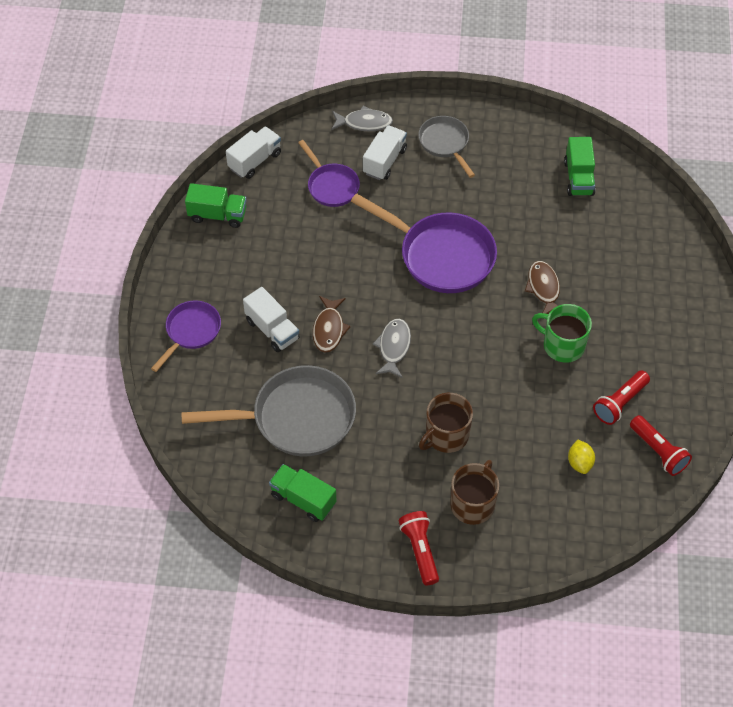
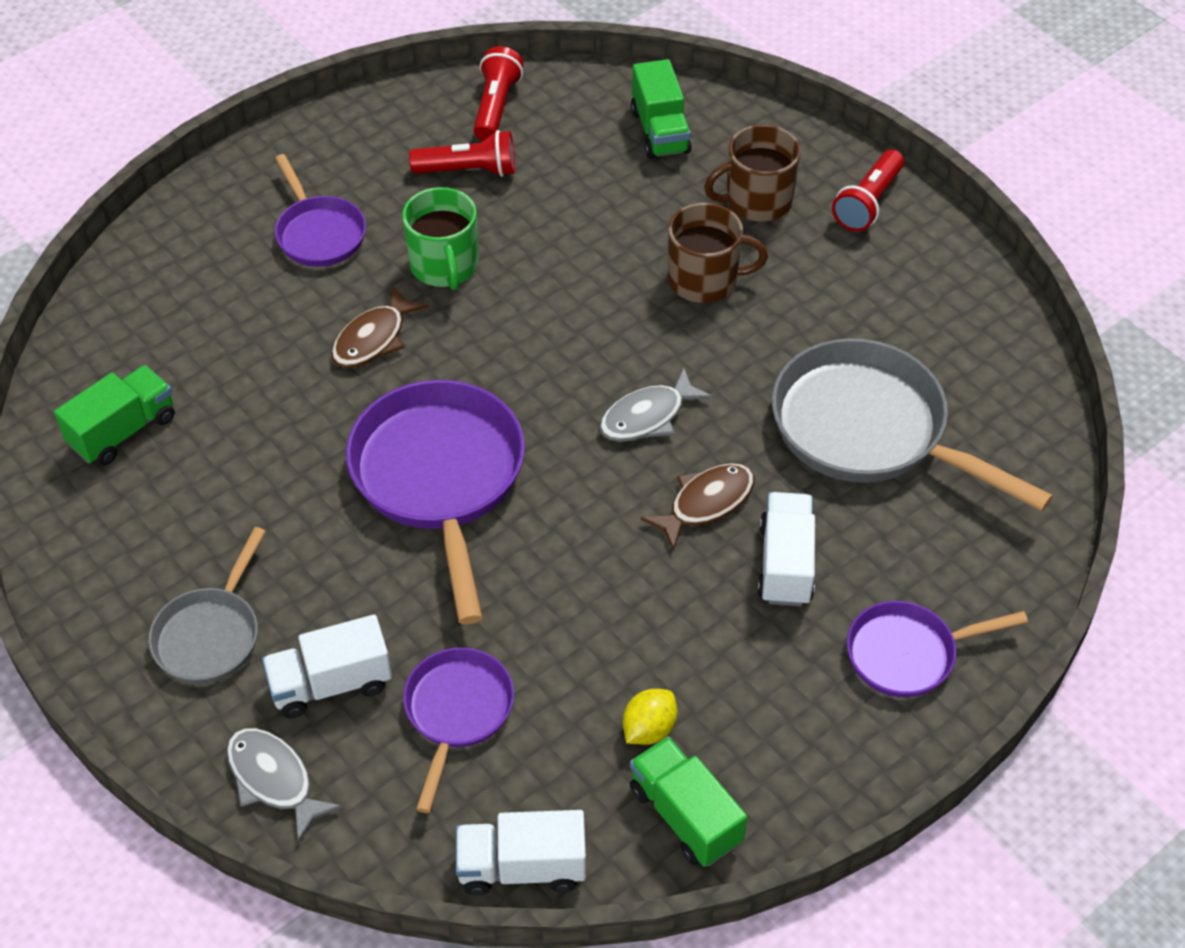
camera: 135 degrees left, 5 degrees down
(303, 499) = (953, 339): green truck -> green truck (660, 131)
(579, 463) = (591, 154): yellow lemon -> yellow lemon (649, 729)
(634, 315) = (319, 233): none -> purple pan

